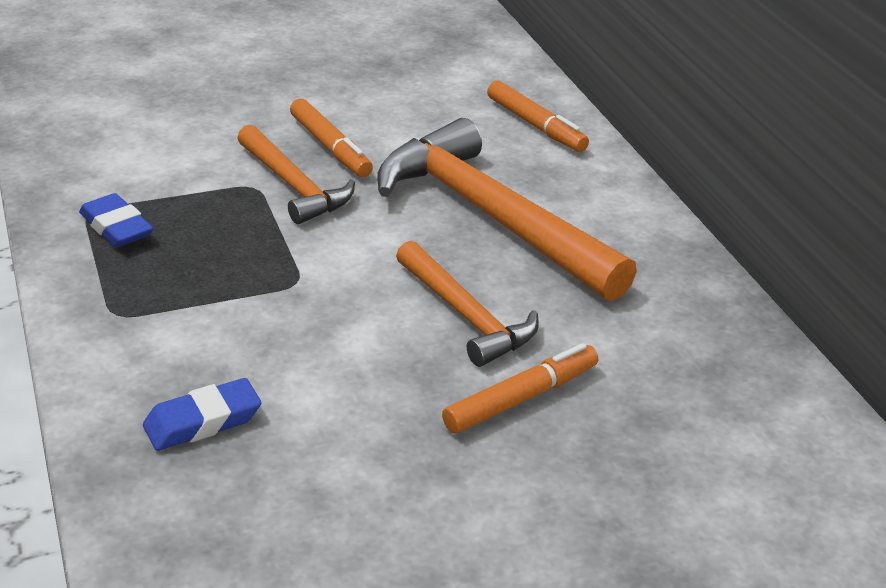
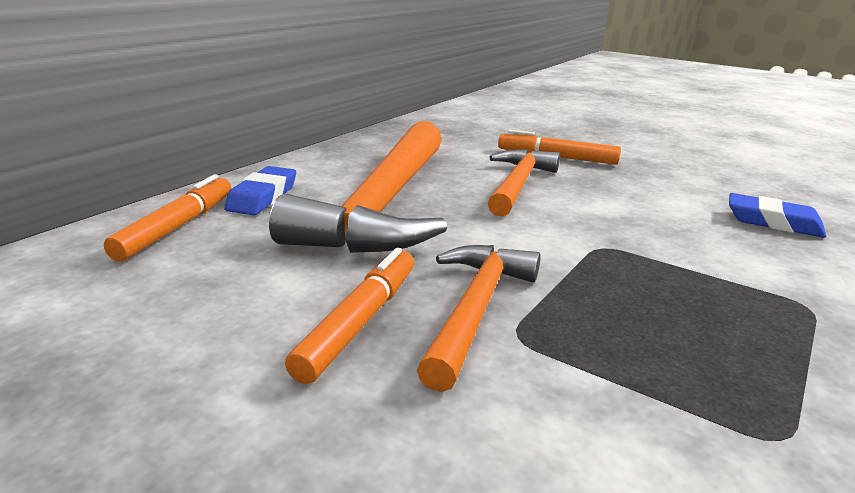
camera: 125 degrees left, 10 degrees down
(116, 227) = (751, 389): blue eraser -> blue eraser (262, 197)

